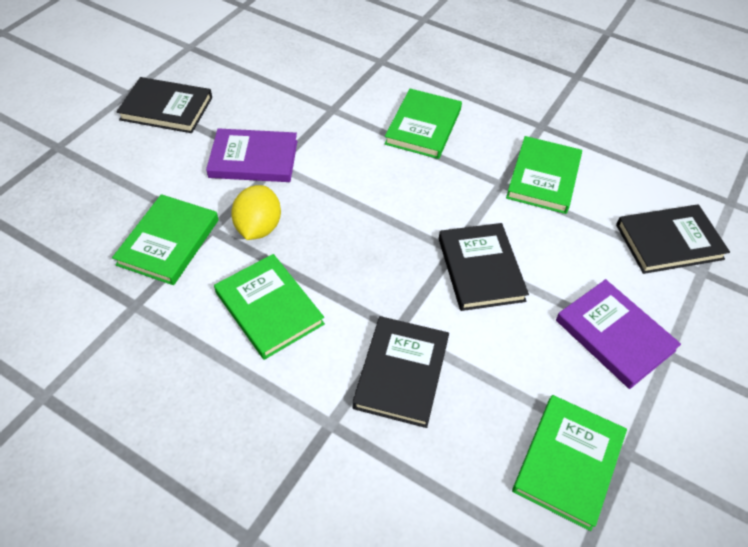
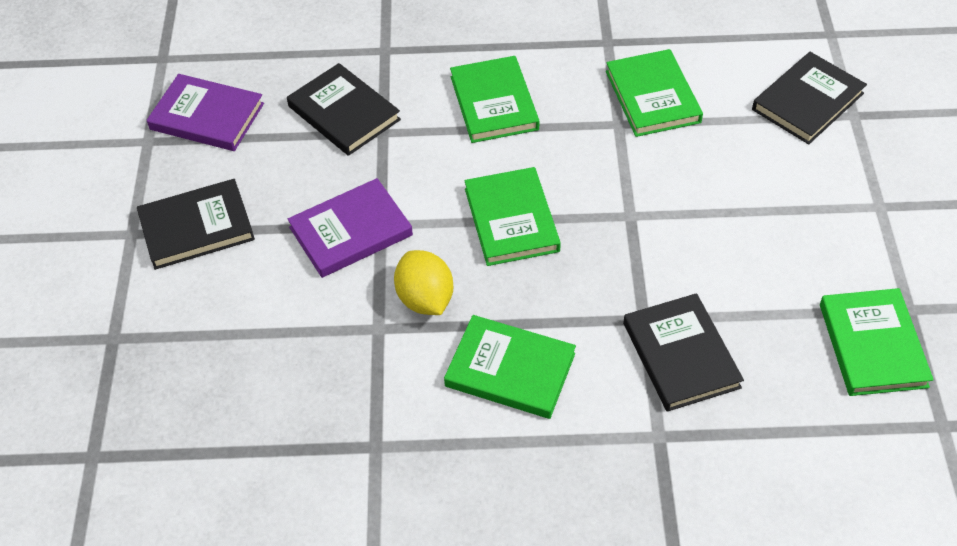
camera: 30 degrees left, 0 degrees up
(168, 242) = (346, 366): green book -> green book (511, 220)
(480, 269) = (669, 219): black book -> black book (344, 113)
(614, 335) = (827, 215): purple book -> purple book (207, 116)

